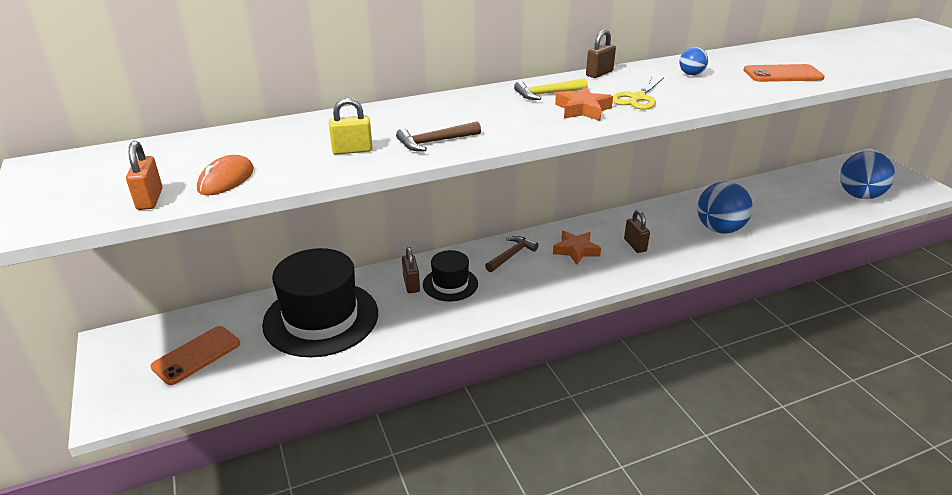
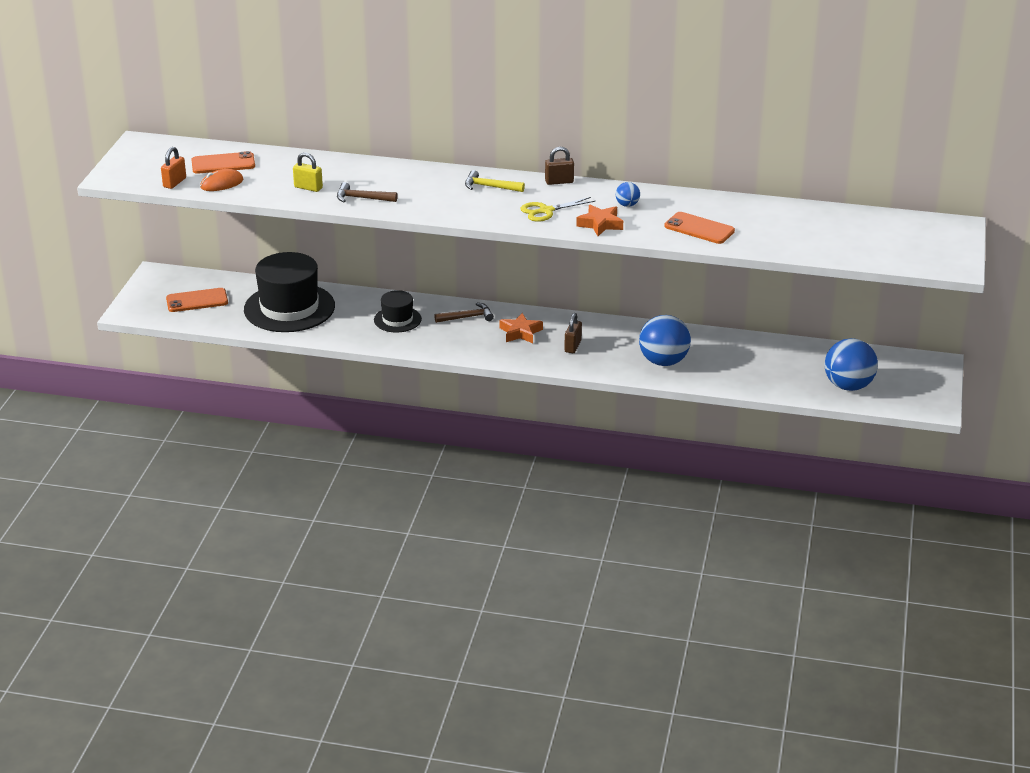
camera: 35 degrees right, 0 degrees up
(200, 157) = (223, 163): none -> orange phone
(411, 284) = (371, 309): brown padlock -> none
(583, 110) = (491, 207): orange star -> orange star (600, 224)

